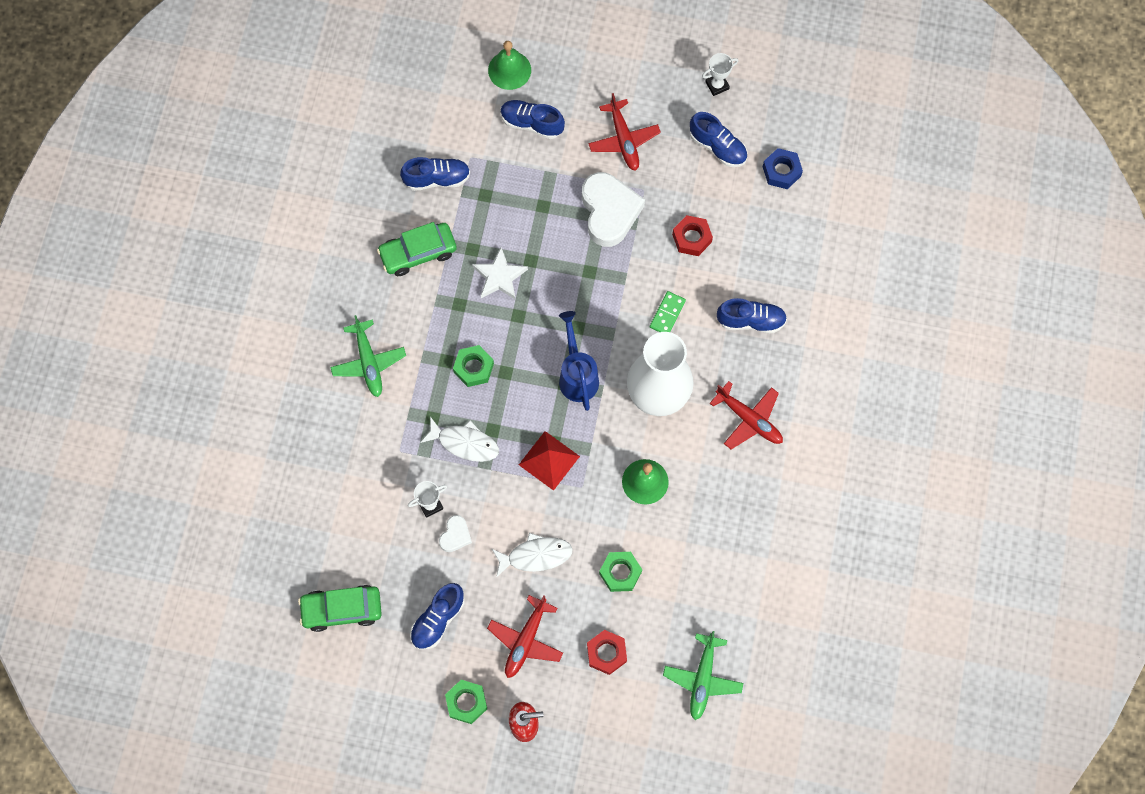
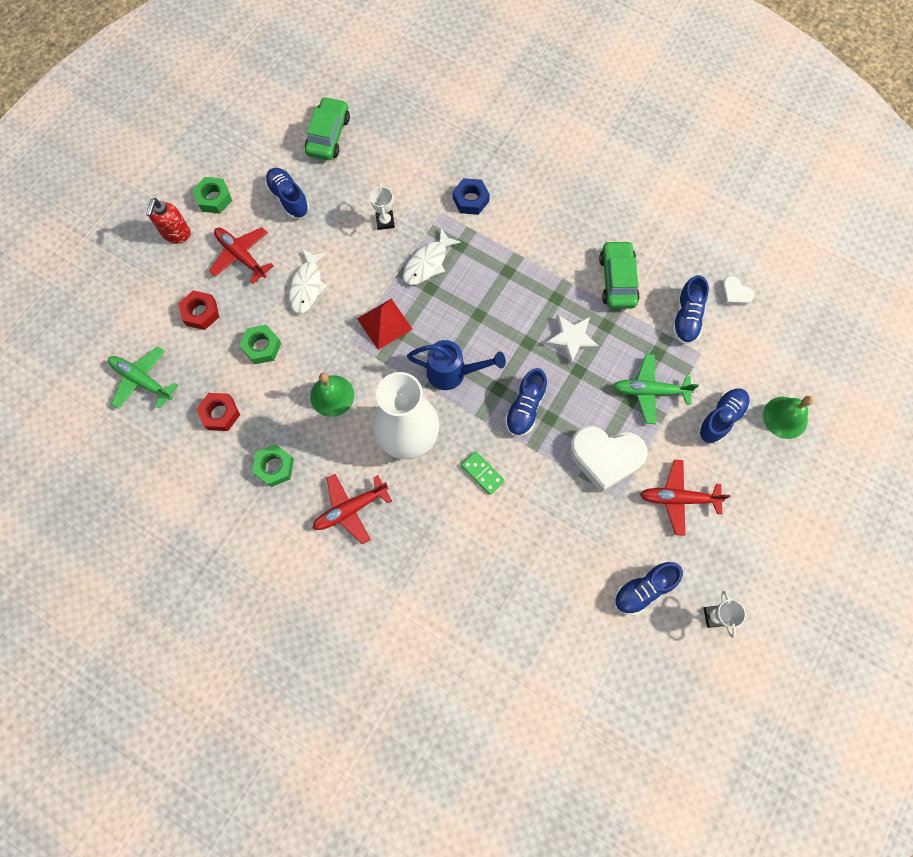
camera: 110 degrees right, 0 degrees up
(368, 362) = (528, 212): green plane -> green plane (649, 391)
(455, 535) = (351, 232): white heart -> white heart (734, 294)
(473, 368) = (492, 291): green nut -> green nut (274, 467)
(692, 238) = (552, 525): red nut -> red nut (220, 414)
(751, 320) = (447, 549): blue shoe -> blue shoe (525, 408)
(781, 171) = (596, 645): blue nut -> blue nut (470, 200)

